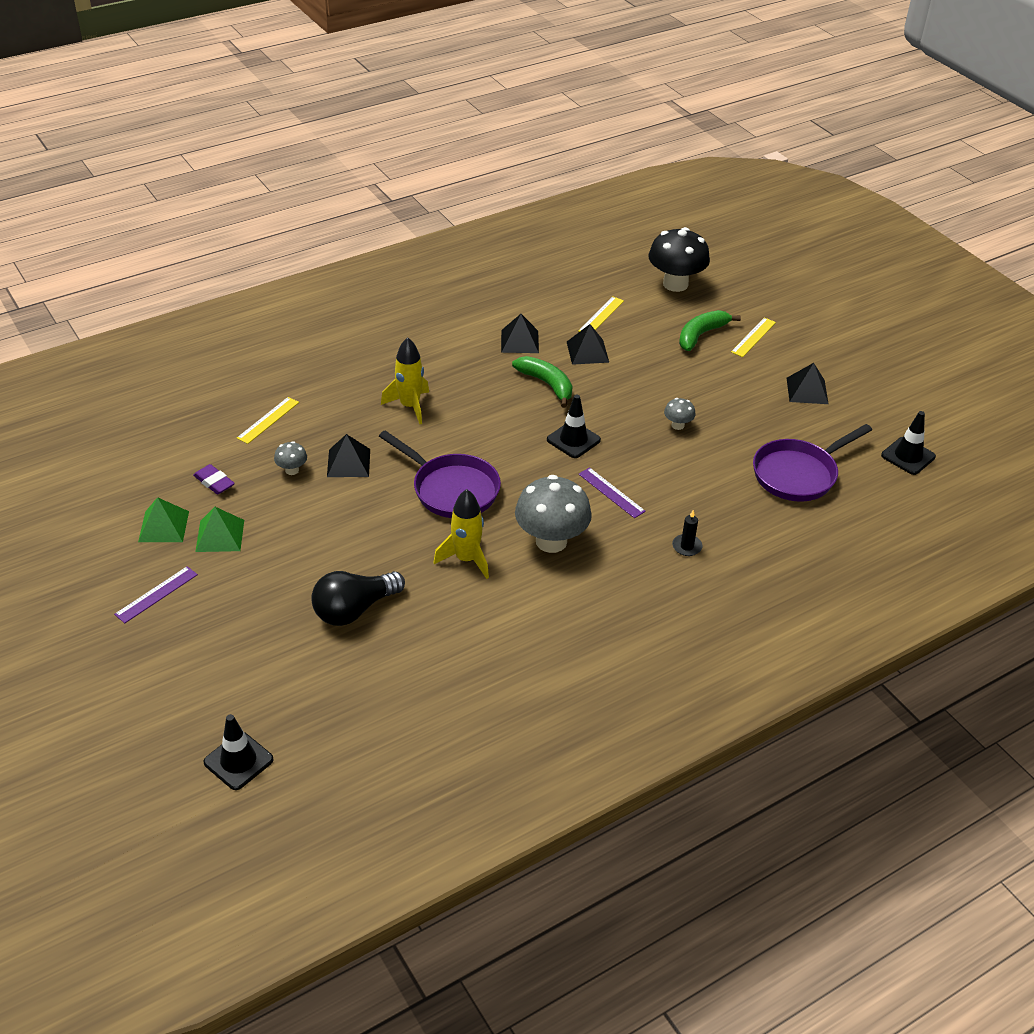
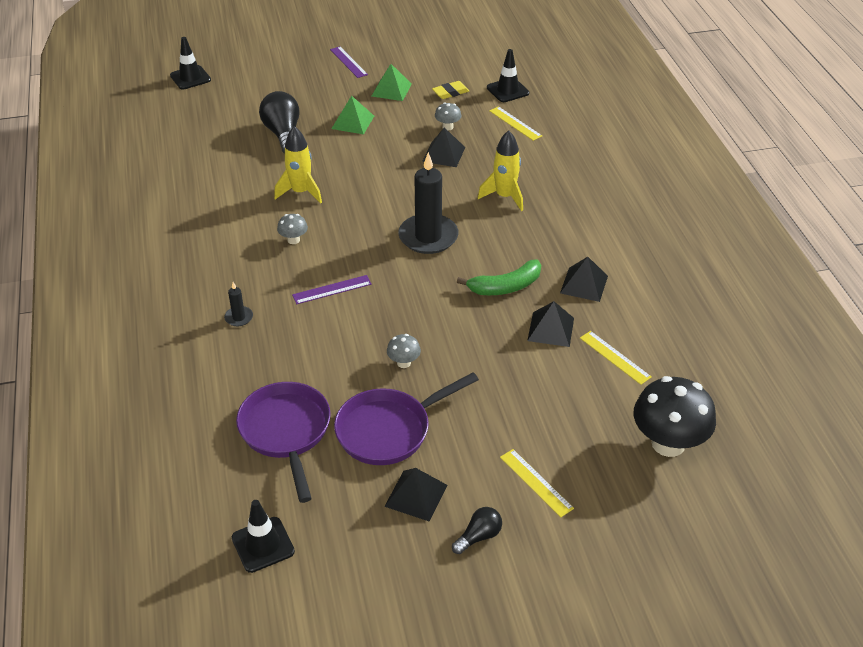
camera: 110 degrees right, 0 degrees up
(163, 526) = (413, 69): green pyramid -> green pyramid (353, 122)
(214, 482) = (450, 93): purple eraser -> yellow eraser
(451, 489) = (384, 200): purple pan -> purple pan (388, 430)
(499, 445) = (428, 237): none -> black candle
(551, 541) = (293, 240): grey mushroom -> grey mushroom, size x0.46
(573, 440) = (414, 284): black traffic cone -> black traffic cone (507, 90)
(701, 335) = (554, 433): green banana -> none
(819, 355) = (479, 536): none -> black light bulb

